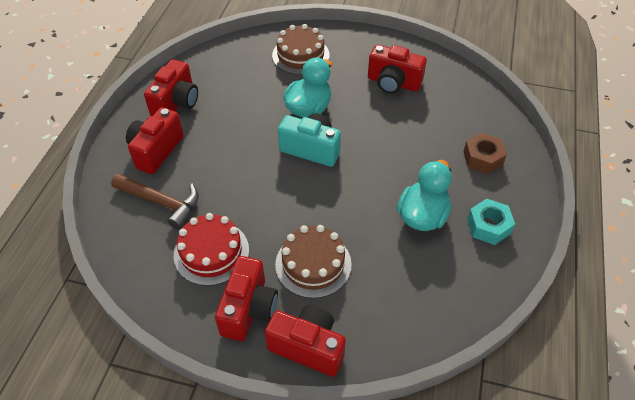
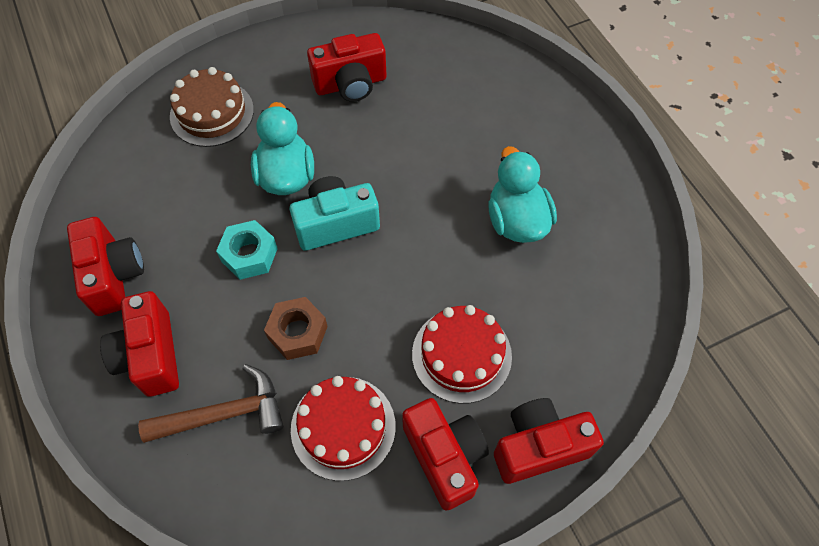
camera: 40 degrees left, 10 degrees up
(313, 264) = (461, 355): brown cake -> red cake
(482, 158) = (516, 116): brown nut -> brown nut (298, 332)
(488, 226) = (584, 187): turquoise nut -> turquoise nut (249, 255)

